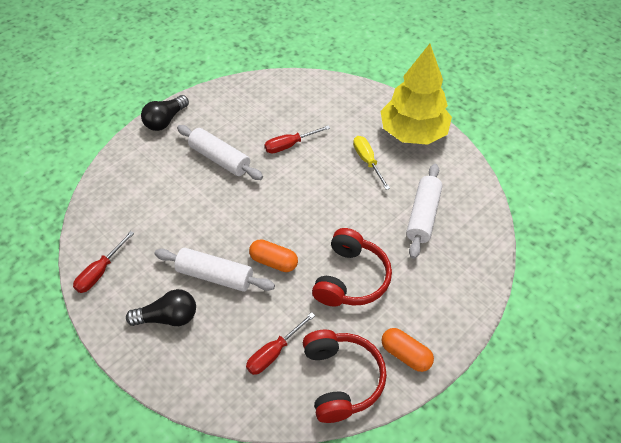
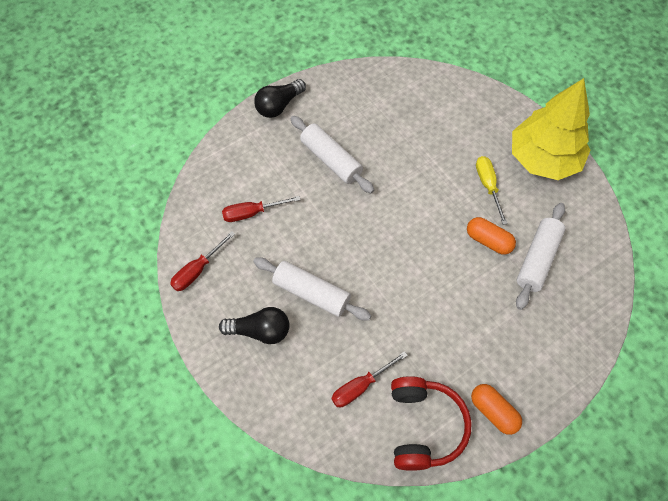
camera: 10 degrees right, 10 degrees up
(274, 262) = (373, 287): orange capsule -> orange capsule (488, 241)
(290, 145) = (407, 154): red screwdriver -> red screwdriver (252, 213)
(351, 278) = (450, 319): red headphones -> none

